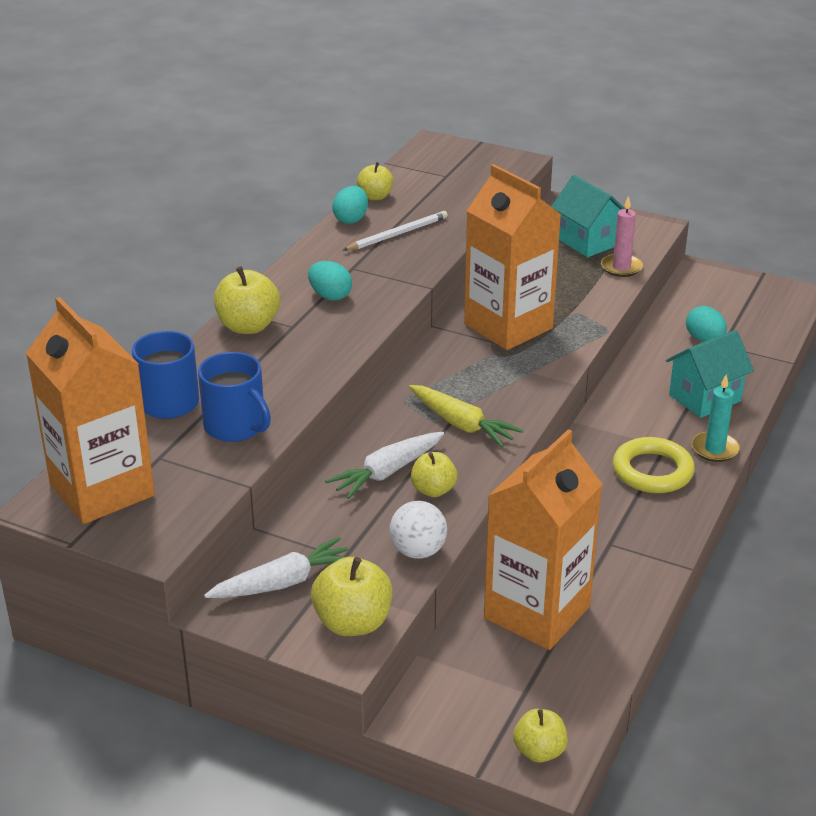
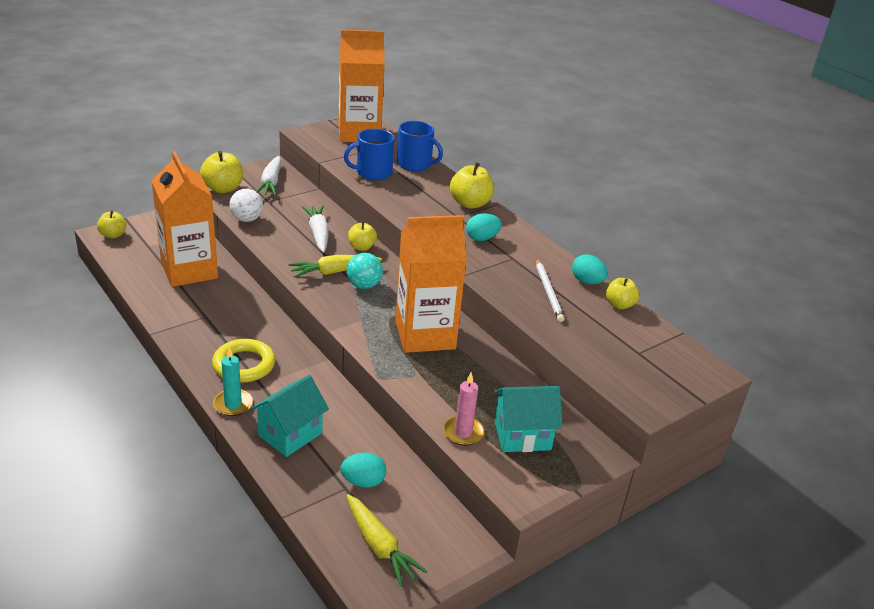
camera: 115 degrees right, 0 degrees up
(433, 490) = (287, 241): yellow apple -> yellow apple (361, 247)
(464, 393) = (364, 285): none -> turquoise ball
(705, 398) = (290, 434): turquoise house -> turquoise house turned 45 degrees clockwise
(754, 309) = (379, 546): none -> yellow carrot

